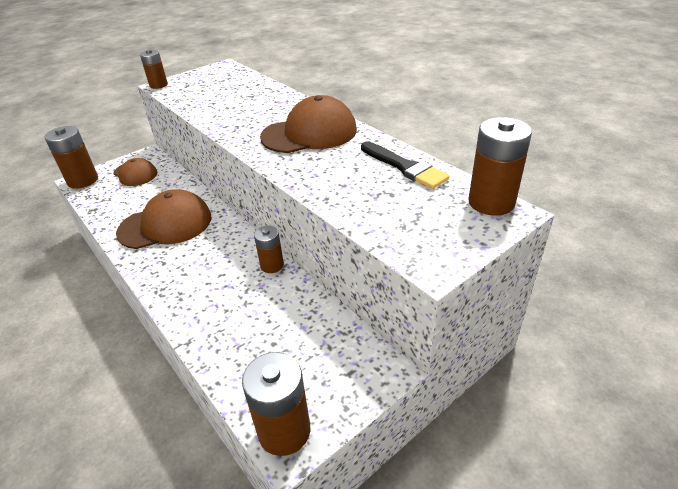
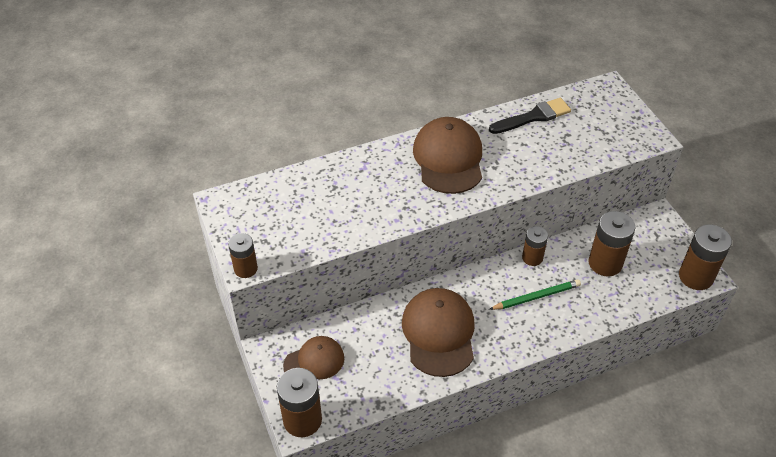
camera: 75 degrees left, 10 degrees up
(218, 277) = (536, 297): none -> green pencil
(491, 202) = (595, 91): brown battery -> brown battery (605, 263)

